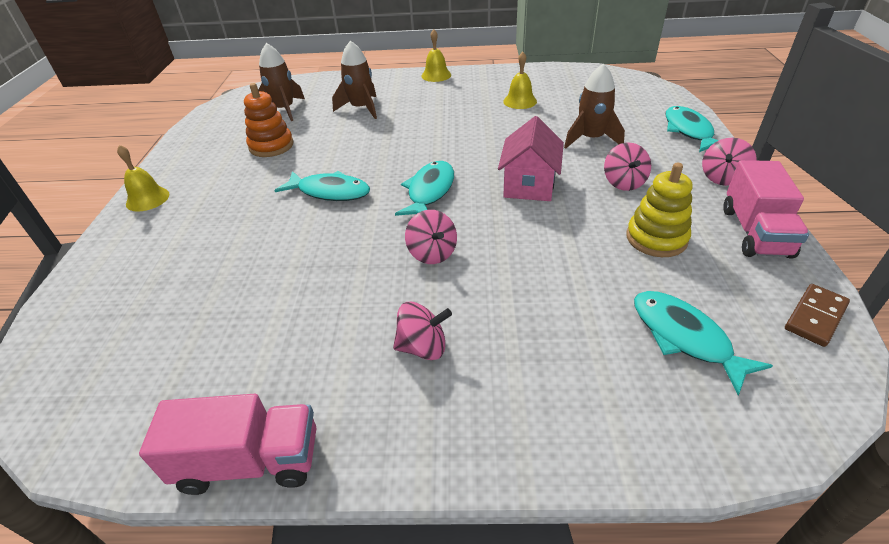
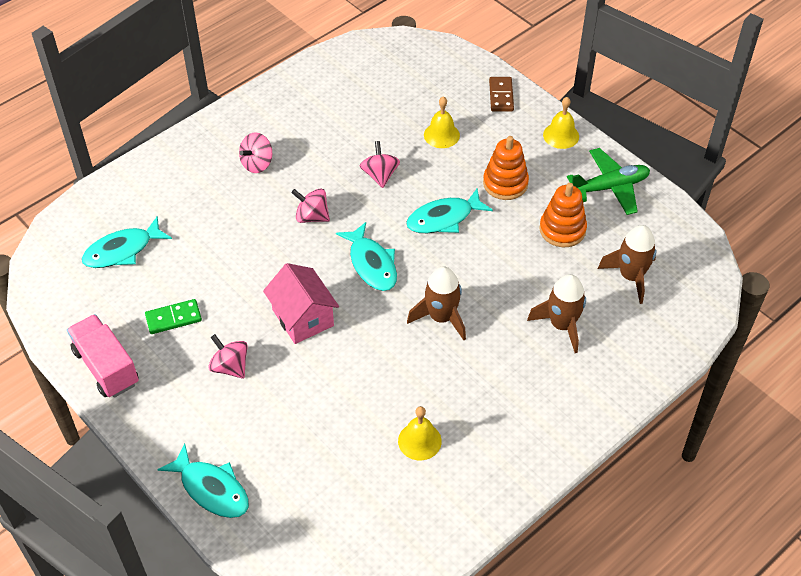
camera: 135 degrees right, 10 degrees up
(197, 152) = (610, 187): none -> green plane
(248, 190) = (505, 183): none -> orange stacking toy
(250, 461) = (280, 83): pink truck -> none
(436, 75) = (566, 437): yellow bell -> yellow bell (441, 135)
(591, 139) = (297, 414): brown rocket -> brown rocket (441, 317)
(656, 238) = (173, 318): yellow stacking toy -> green domino
(684, 337) = (122, 250): turquoise fish -> turquoise fish turned 135 degrees clockwise
(722, 178) = (152, 424): pink spinning top -> pink spinning top (380, 175)
(815, 317) = (52, 309): brown domino -> brown domino (501, 96)

